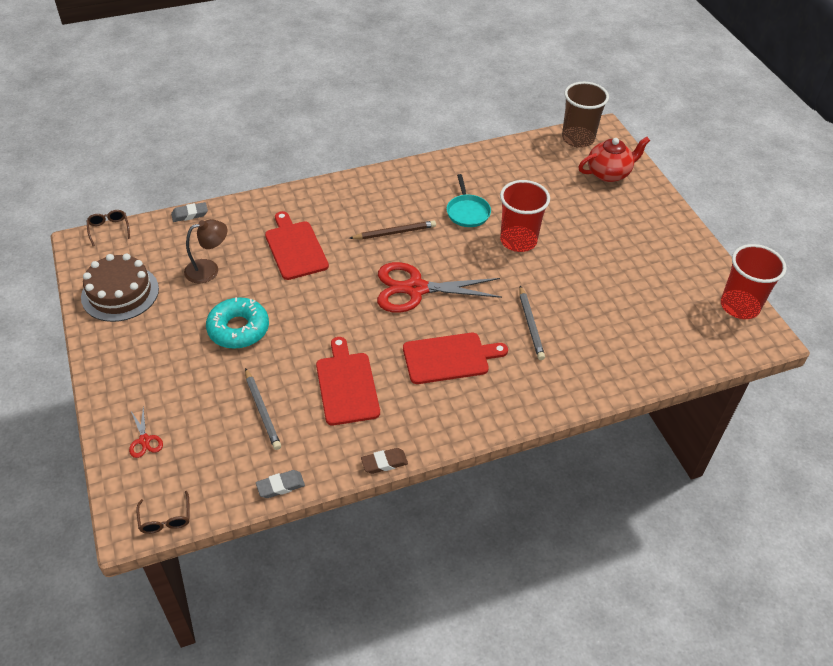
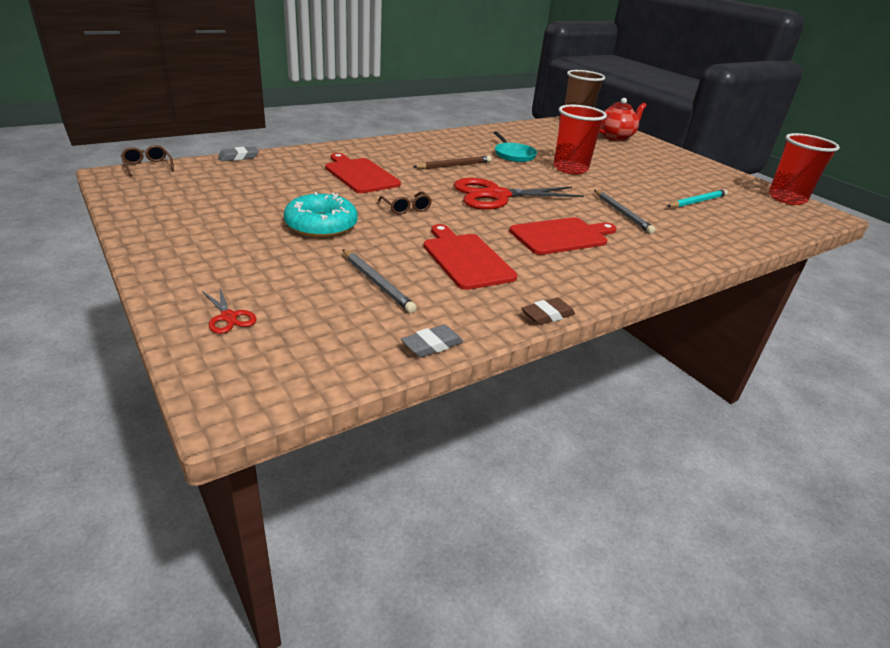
camera: 15 degrees left, 15 degrees down
(120, 293) = (169, 205): brown cake -> none
(165, 519) = (282, 392): brown glasses -> brown glasses (406, 208)
(209, 269) = (271, 188): brown lamp -> none
(627, 308) = (697, 202): none -> turquoise pencil

